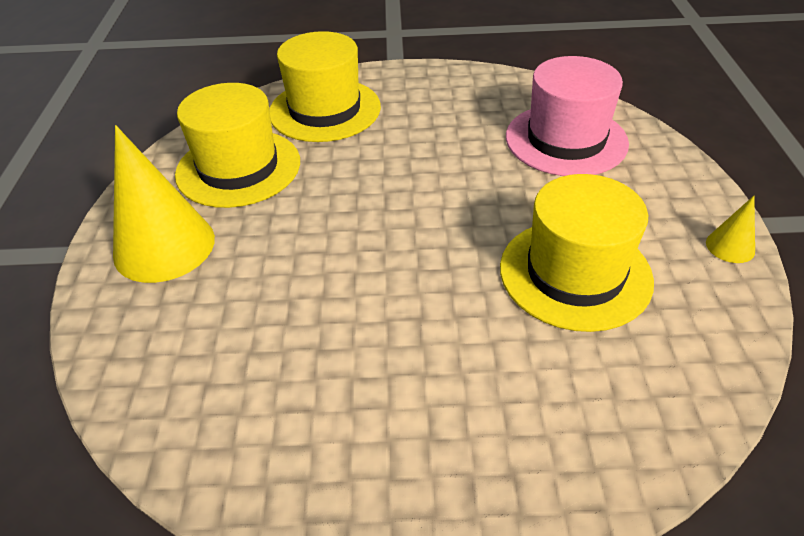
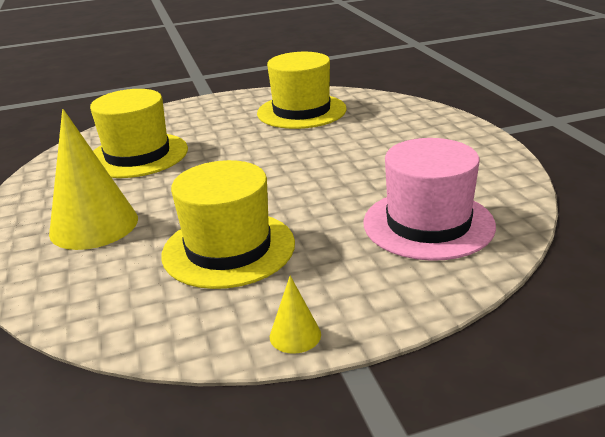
camera: 75 degrees right, 15 degrees down
(164, 246) = (216, 112): yellow cone -> yellow cone (94, 225)
(325, 110) = (392, 119): yellow hat -> yellow hat (137, 155)

